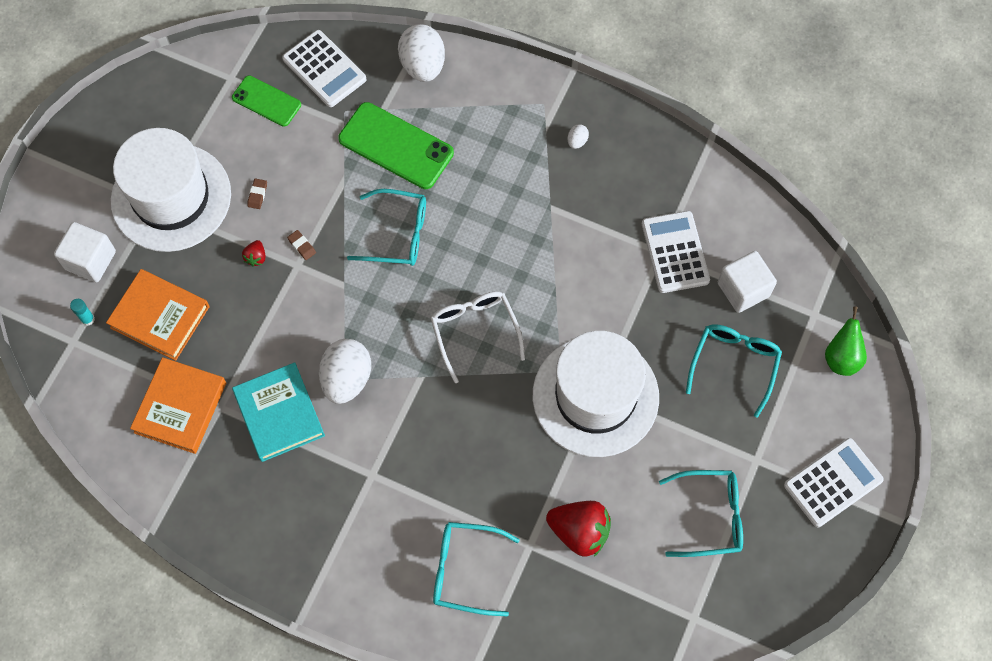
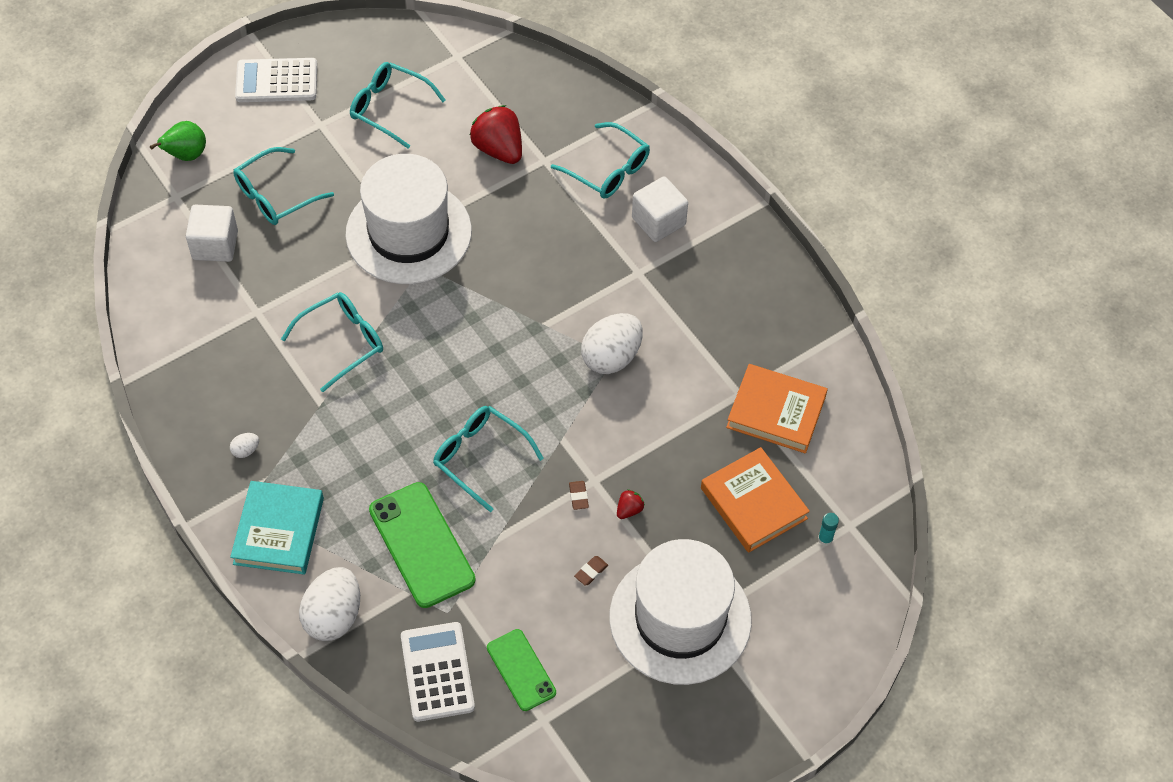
camera: 150 degrees left, 10 degrees down
(90, 260) = (795, 597): white cube -> white cube (658, 221)
(180, 407) = (776, 412): orange book -> orange book turned 60 degrees clockwise
(279, 414) = (689, 360): turquoise book -> turquoise book (278, 531)
(474, 331) = (471, 335): white glasses -> none
(573, 266) = (342, 342): none -> turquoise glasses
(675, 252) = (244, 305): white calculator -> none

